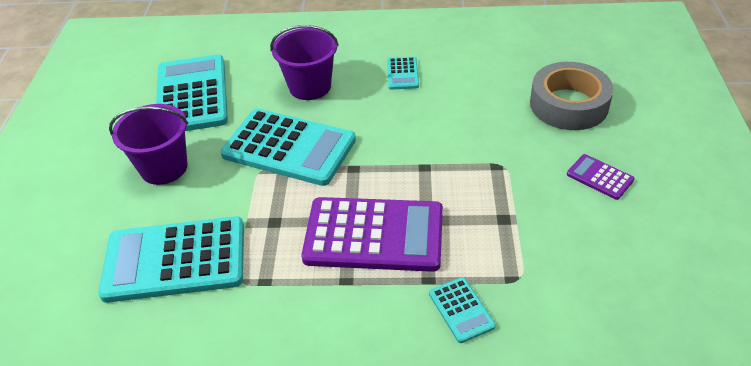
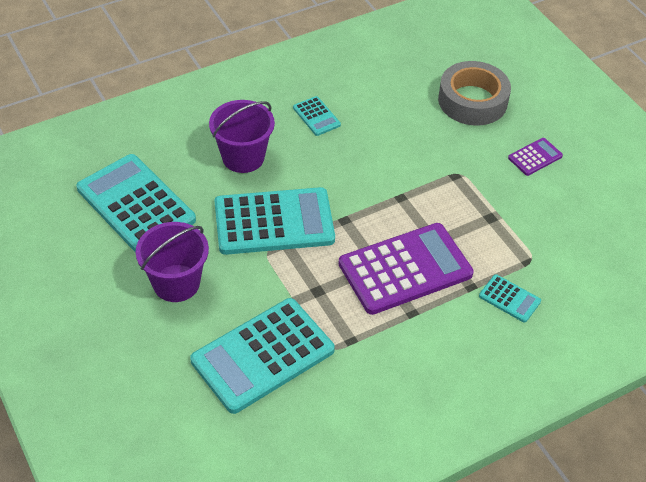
camera: 35 degrees left, 5 degrees up
(599, 177) = (535, 157): purple calculator -> purple calculator turned 135 degrees clockwise

